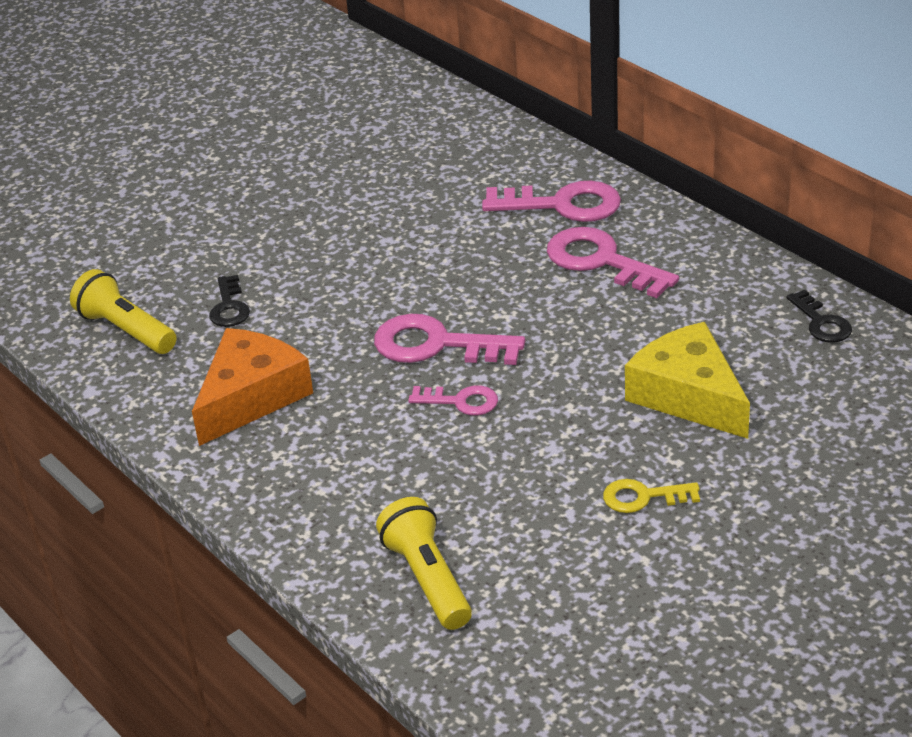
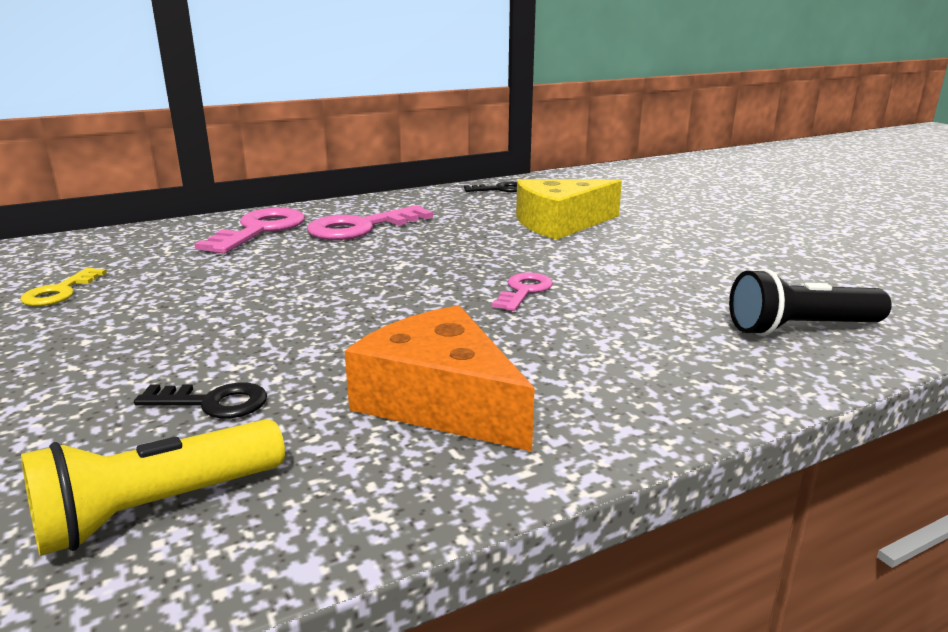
camera: 80 degrees left, 15 degrees down
(427, 578) = (800, 329): yellow flashlight -> black flashlight
(436, 345) = (423, 292): pink key -> none
(643, 497) = (681, 246): yellow key -> yellow key (60, 292)

